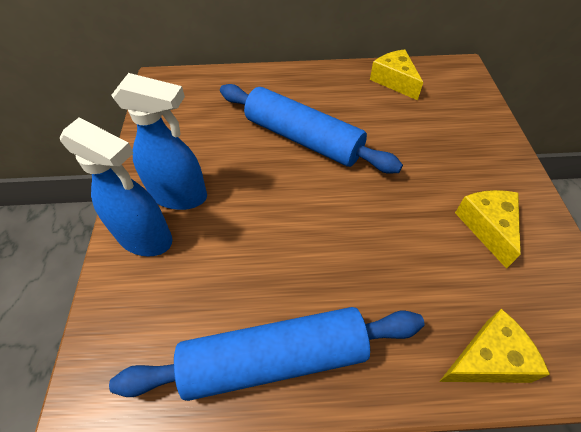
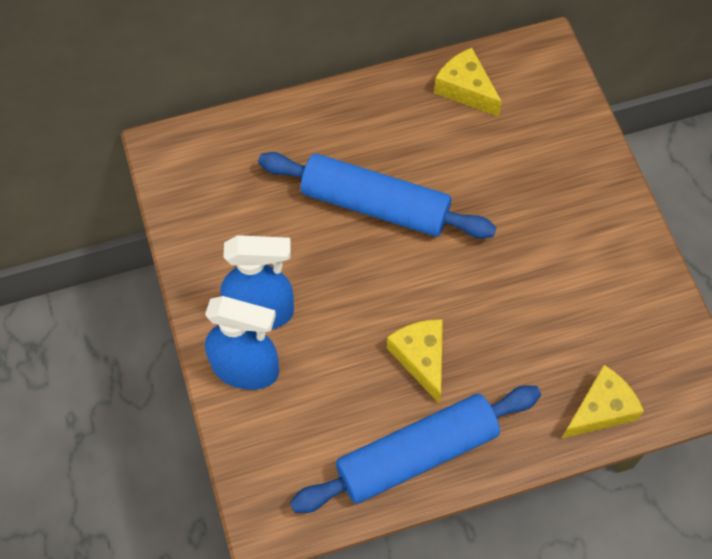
camera: 15 degrees left, 10 degrees up
(487, 227) = (592, 277): yellow cheese -> yellow cheese (421, 358)

